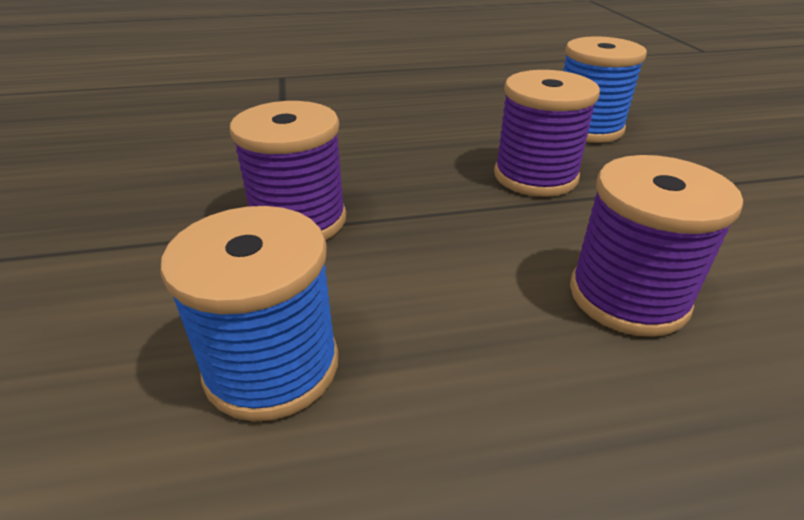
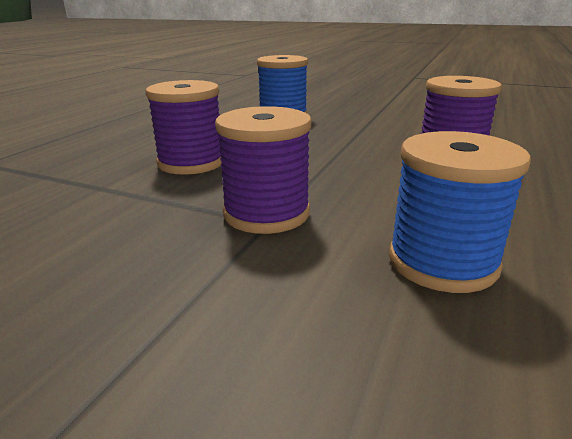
camera: 55 degrees left, 10 degrees down
(535, 176) = (316, 140): purple spool -> purple spool (191, 163)

